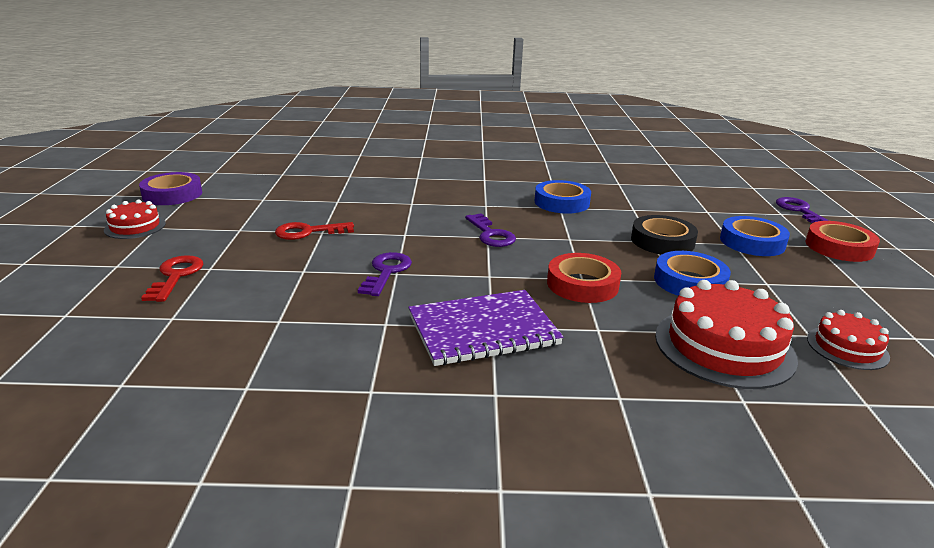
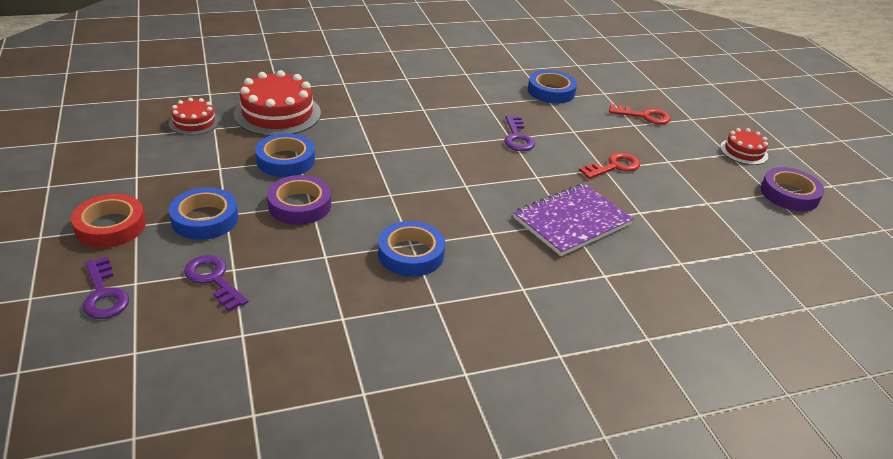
camera: 160 degrees right, 10 degrees up
(176, 276) = (644, 116): red key -> red key turned 60 degrees counterclockwise
(256, 331) = (551, 91): none -> blue tape
(483, 330) = (427, 106): purple notebook -> purple notebook (572, 221)
(490, 234) = (464, 188): purple key -> purple key (214, 279)
(582, 284) = (371, 146): red tape -> none
(662, 241) = (300, 205): black tape -> purple tape

